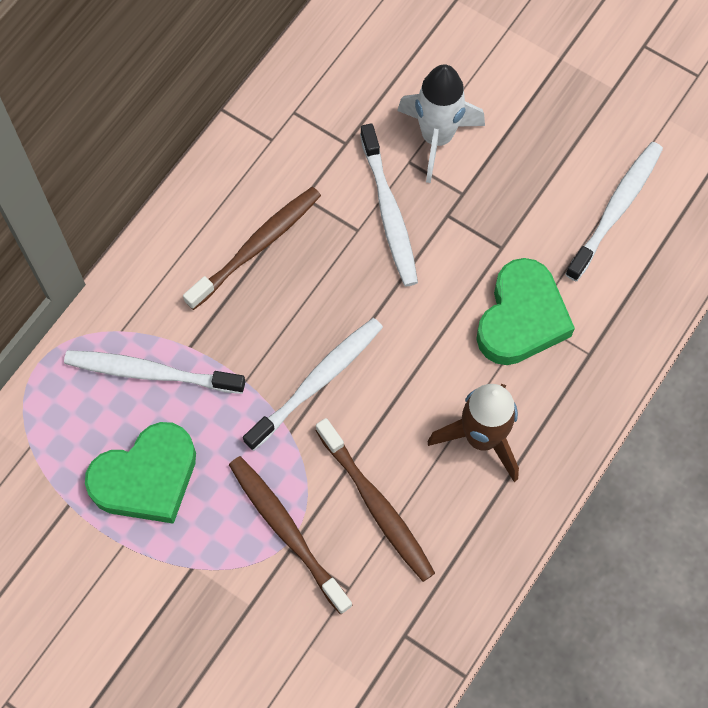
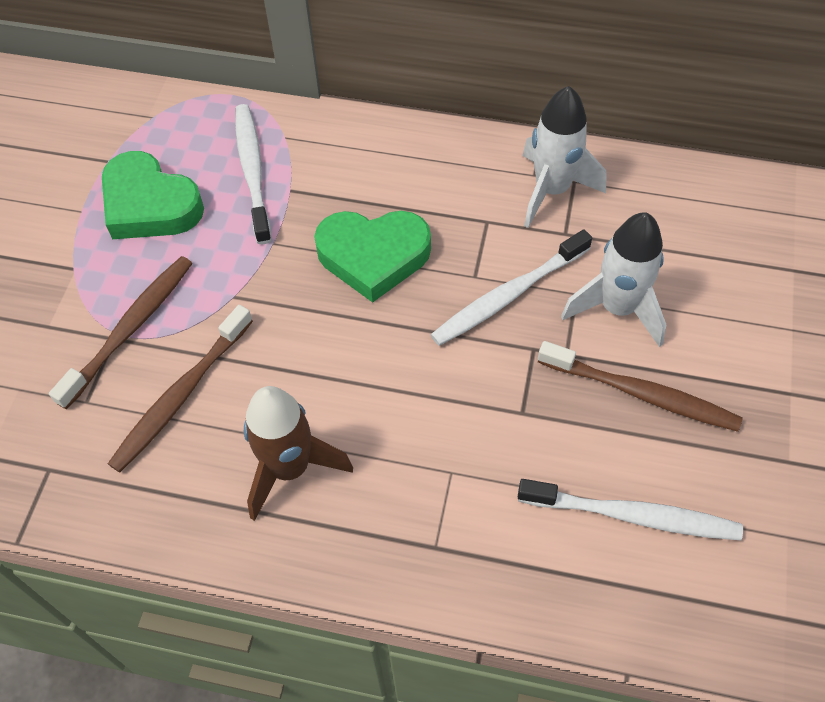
camera: 70 degrees right, 10 degrees down
(256, 247) = (414, 202): brown toothbrush -> brown toothbrush (640, 393)
(295, 133) = (552, 190): none -> white rocket
(317, 382) = (294, 299): white toothbrush -> none
(521, 318) = (447, 460): green heart -> green heart (373, 256)

